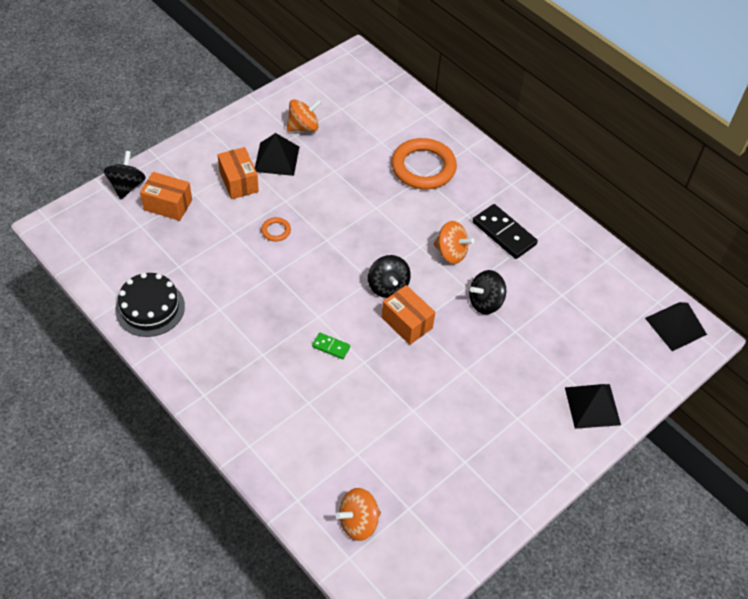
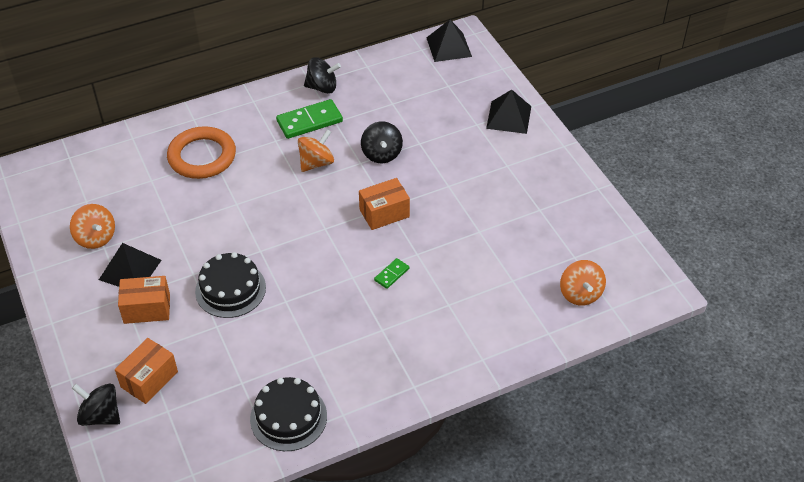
camera: 70 degrees left, 5 degrees down
(276, 231) = (230, 289): orange ring -> black cake
(303, 127) = (96, 238): orange spinning top -> orange spinning top turned 150 degrees clockwise
(388, 286) = (337, 217): black spinning top -> black spinning top (322, 87)
(504, 233) = (309, 121): black domino -> green domino

